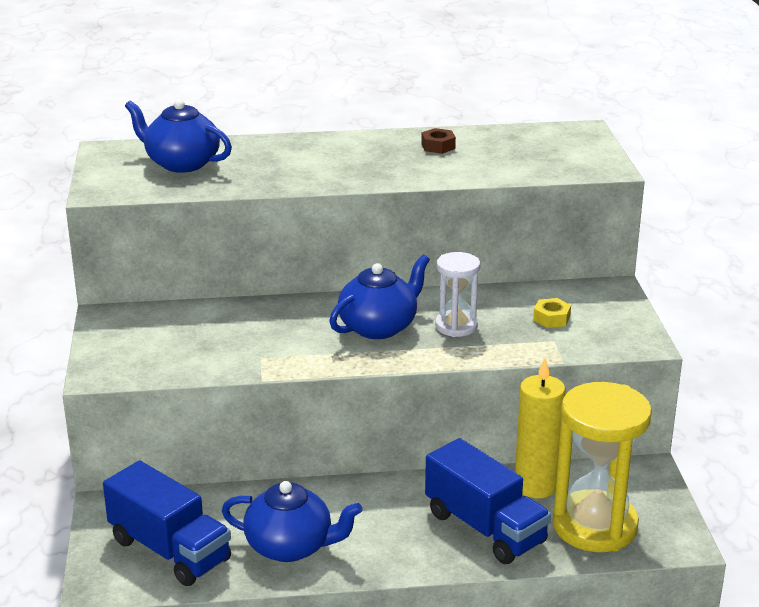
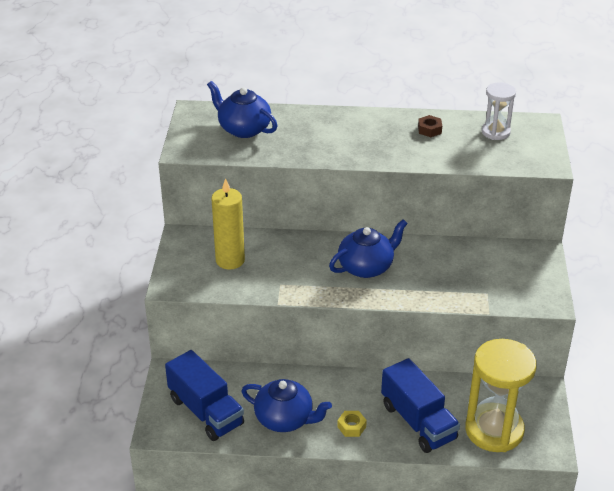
camera: 10 degrees right, 10 degrees up
(456, 326) = (421, 272): white hourglass -> white hourglass (495, 132)
(535, 486) = (461, 392): yellow candle -> yellow candle (230, 260)
(551, 318) = (490, 273): yellow nut -> yellow nut (351, 427)

